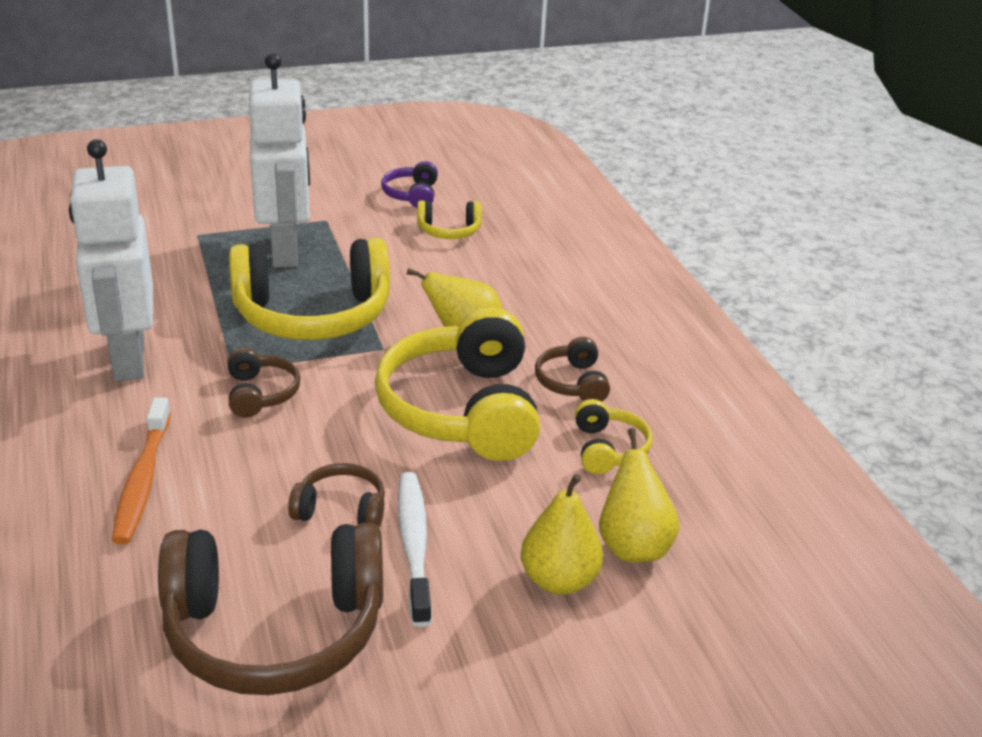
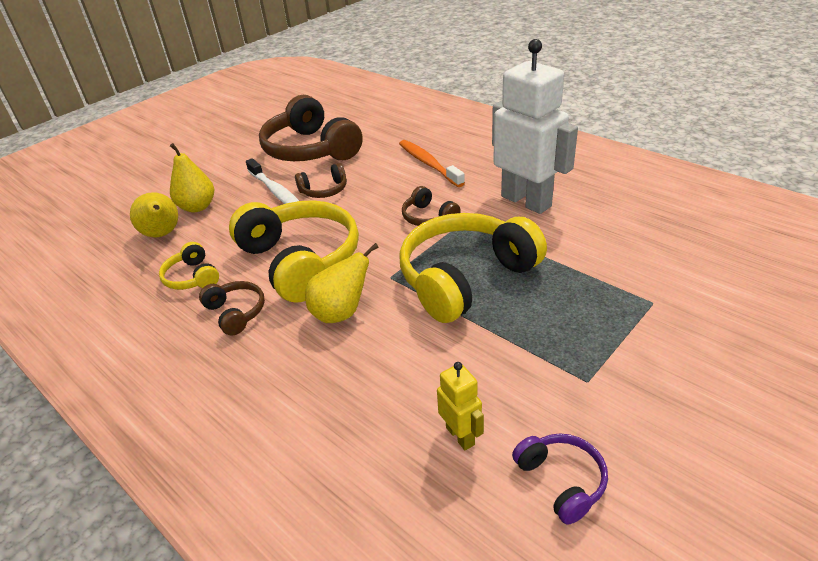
camera: 155 degrees right, 5 degrees up
(275, 631) = (310, 149): brown headphones -> brown headphones turned 90 degrees counterclockwise
(286, 251) = (564, 323): white robot -> none
(449, 231) = (460, 436): yellow headphones -> yellow robot

